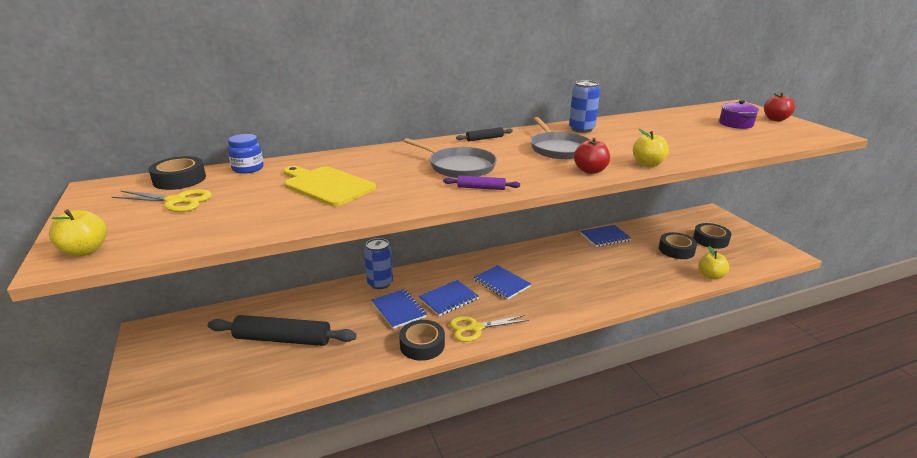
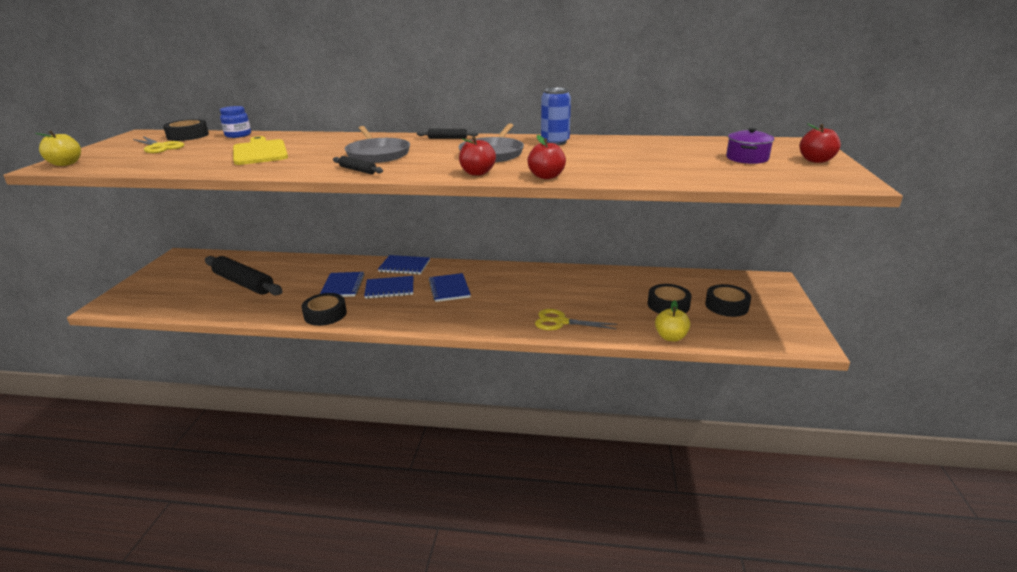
camera: 30 degrees right, 0 degrees up
(380, 283) = (355, 264): blue can -> none
(475, 328) = (380, 315): yellow scissors -> yellow scissors (561, 322)
(481, 188) = (357, 170): purple rolling pin -> black rolling pin
(605, 237) = (605, 276): blue notebook -> blue notebook (404, 266)
(648, 164) = (546, 176): yellow apple -> red apple

